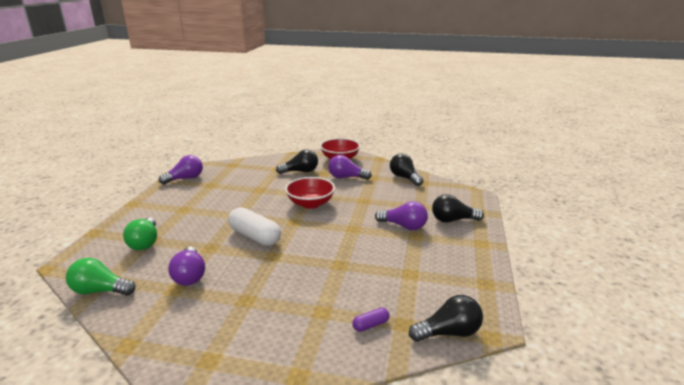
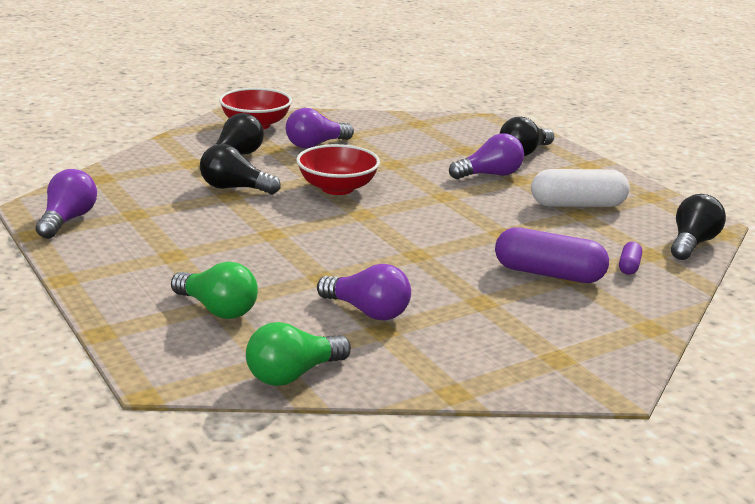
camera: 45 degrees left, 0 degrees up
(255, 236) = (351, 245): white capsule -> white capsule (577, 205)
(313, 303) = (548, 274): none -> purple capsule
(404, 178) = (388, 124): black light bulb -> black light bulb (234, 188)

